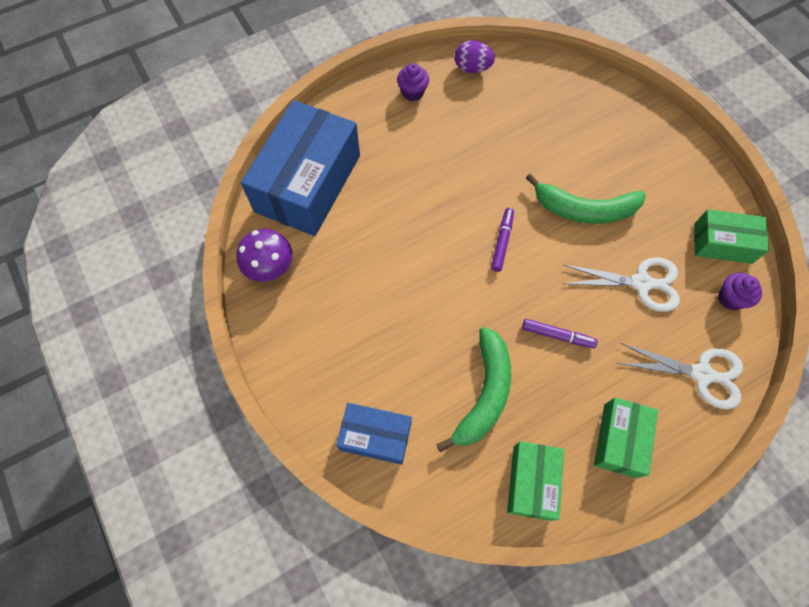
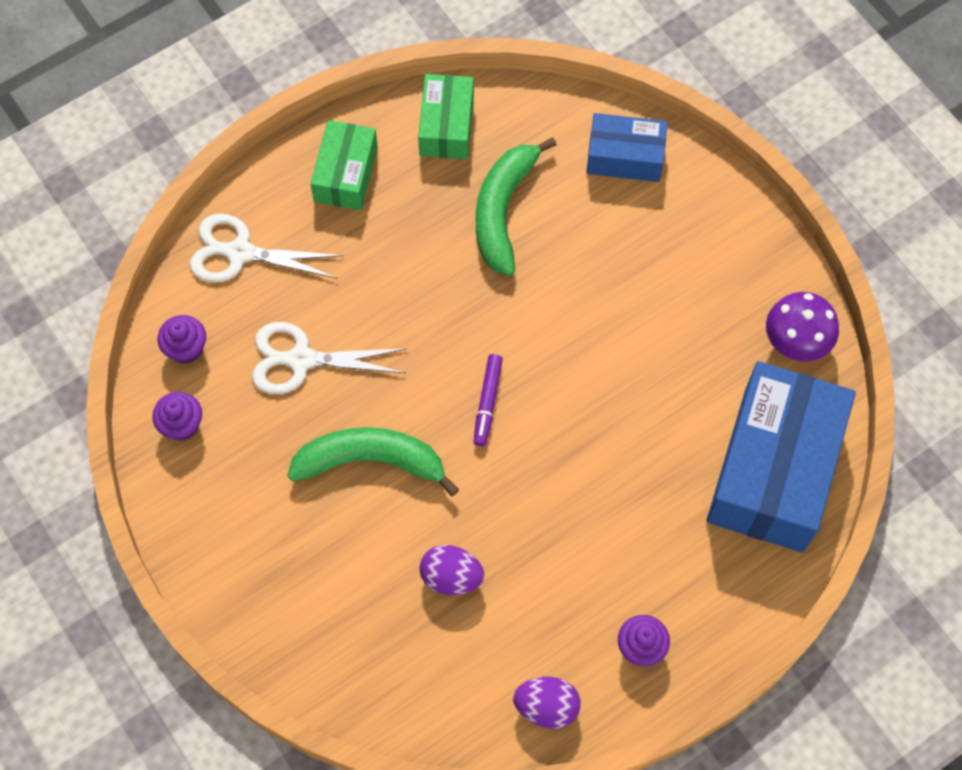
camera: 175 degrees right, 0 degrees up
(528, 137) = (451, 577): none -> purple egg
(557, 335) = (414, 284): purple marker -> none
(722, 243) = (182, 425): green box -> purple cupcake

